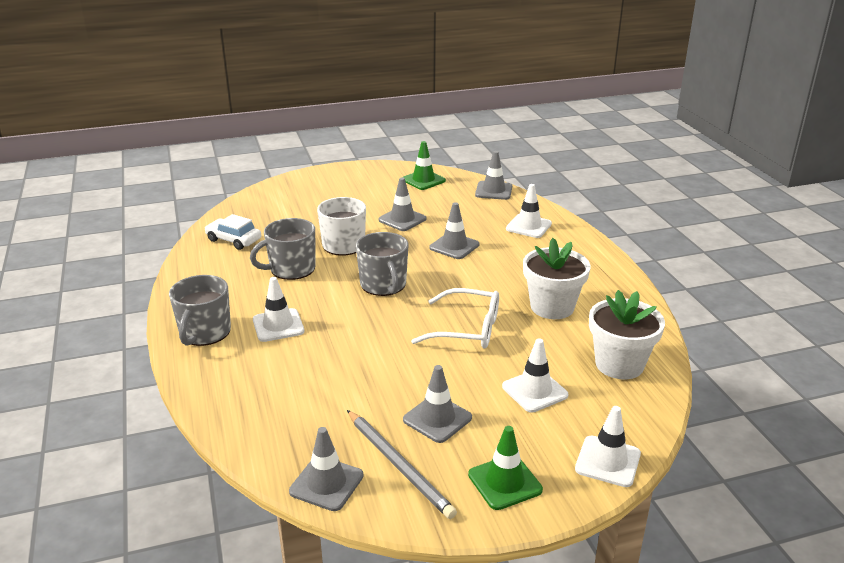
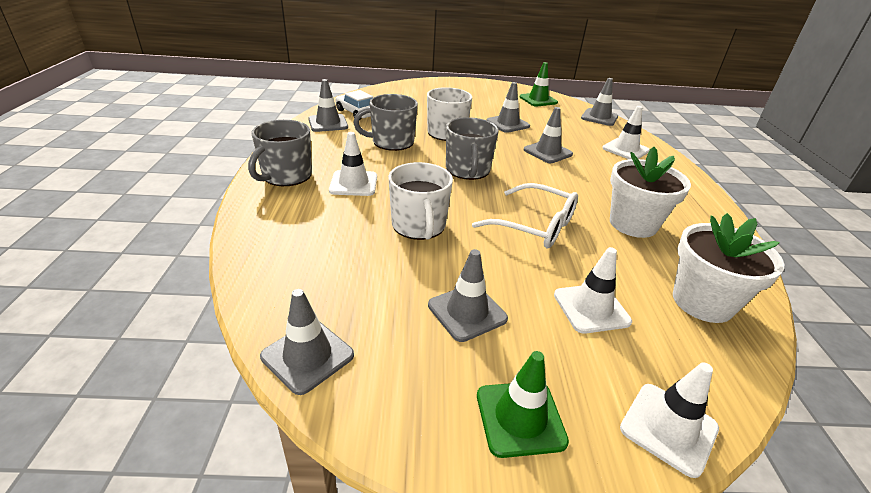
camera: 15 degrees right, 5 degrees up
(209, 260) = (328, 123): none -> grey traffic cone
(363, 354) = (419, 225): none -> white mug
(399, 465) = (399, 356): grey pencil -> none

